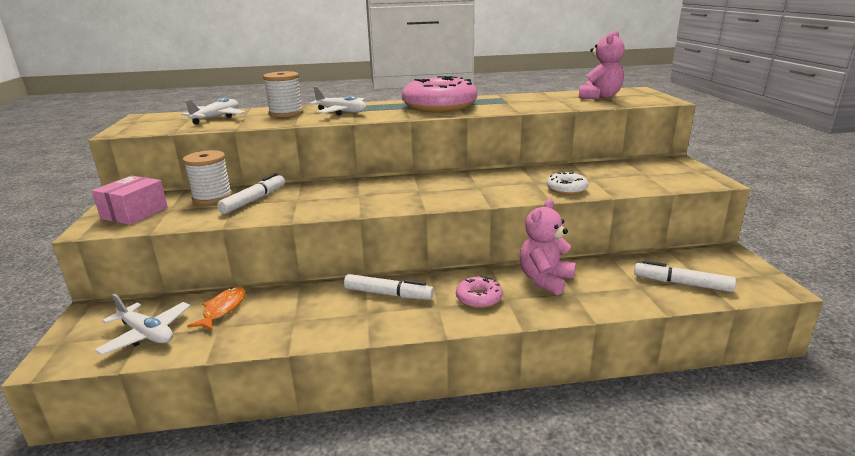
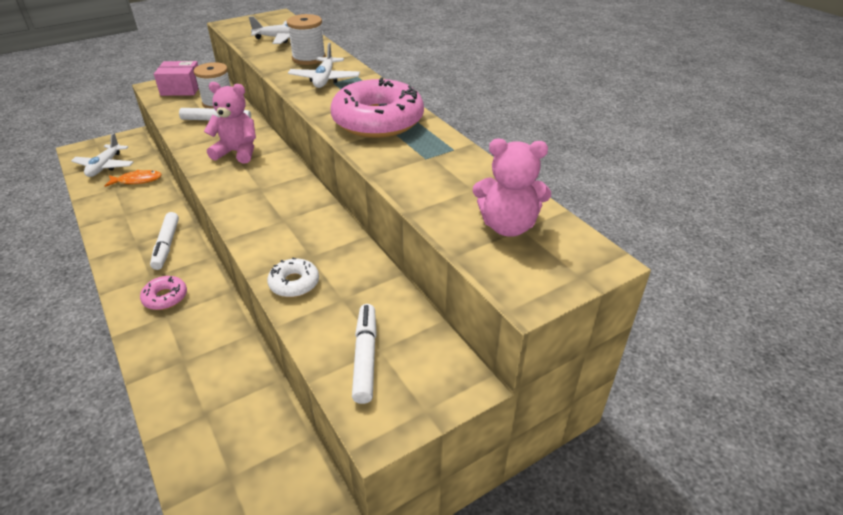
camera: 65 degrees right, 15 degrees up
(545, 280) = (207, 335): pink teddy bear -> pink teddy bear (237, 152)
(682, 284) = (217, 454): white marker -> white marker (365, 357)

